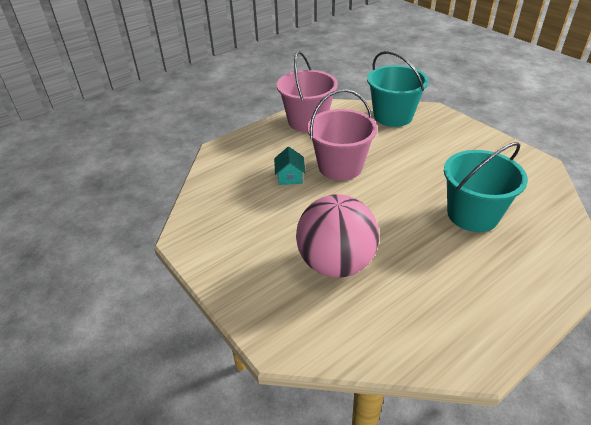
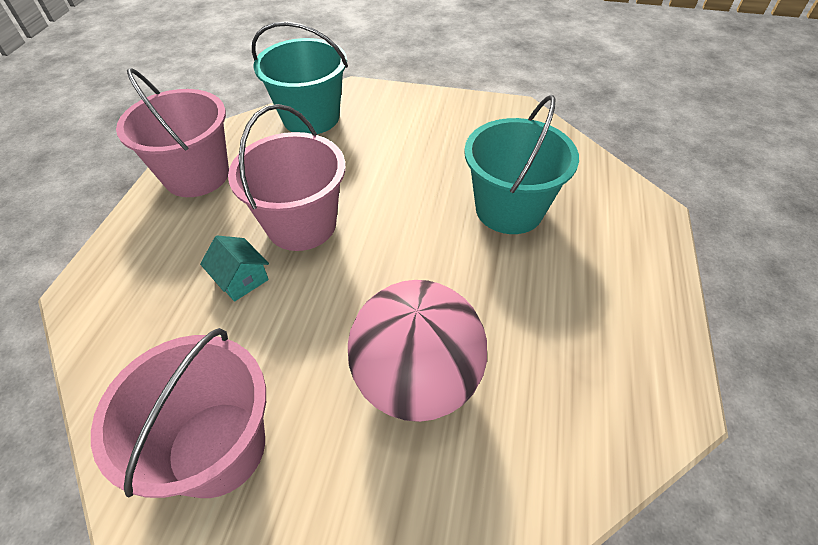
camera: 40 degrees left, 10 degrees up
(225, 237) = (217, 448): none -> pink bucket

